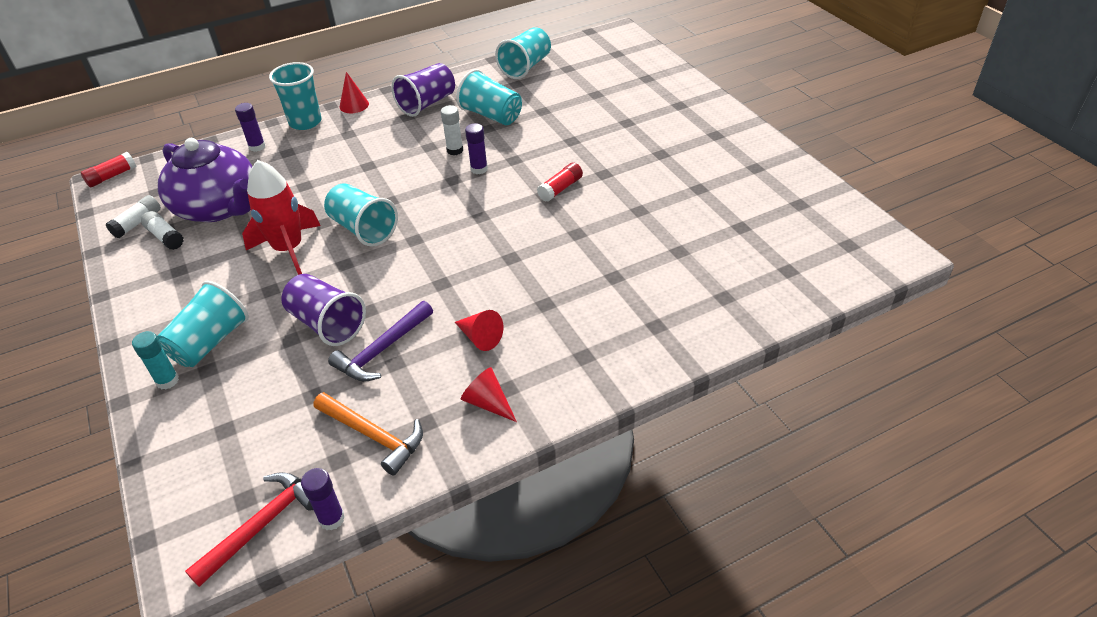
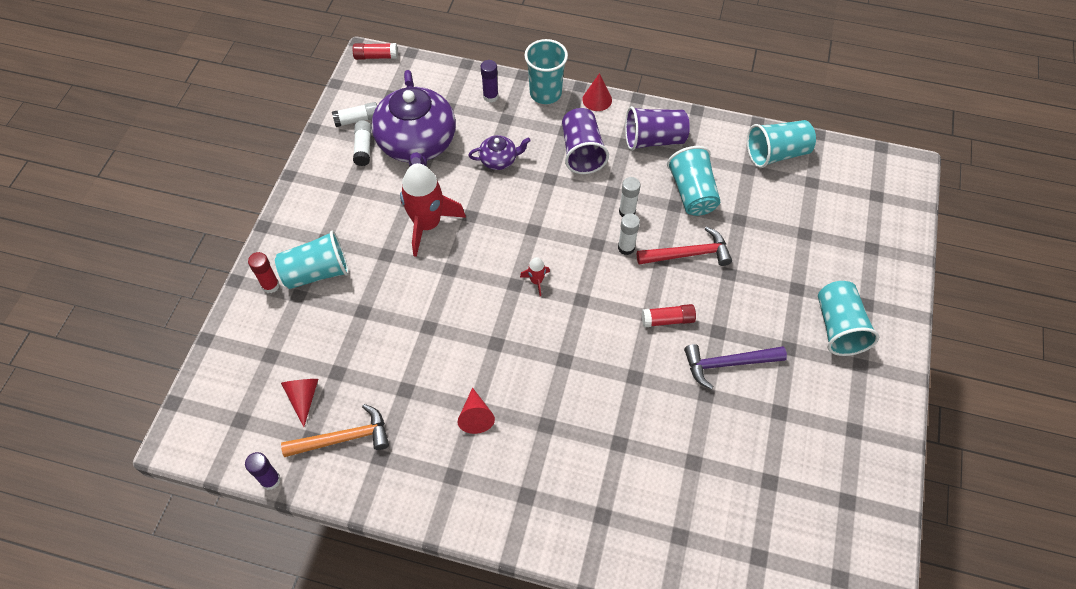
camera: 40 degrees right, 15 degrees up
(167, 381) = (270, 285): turquoise glue stick -> red glue stick
(261, 526) = (233, 449): red hammer -> red hammer (688, 254)
(310, 178) = (499, 160): none -> purple teapot
(327, 324) = (394, 317): purple cup -> purple cup (582, 152)
(363, 229) = (490, 245): turquoise cup -> turquoise cup (838, 327)
(373, 435) = (343, 438): orange hammer -> orange hammer turned 90 degrees counterclockwise
(382, 349) = (408, 371): purple hammer -> purple hammer (728, 364)
(430, 227) = (536, 281): none -> red rocket
(479, 169) = (626, 247): purple glue stick -> white glue stick
(488, 403) = (430, 477): red cone -> red cone (303, 398)

